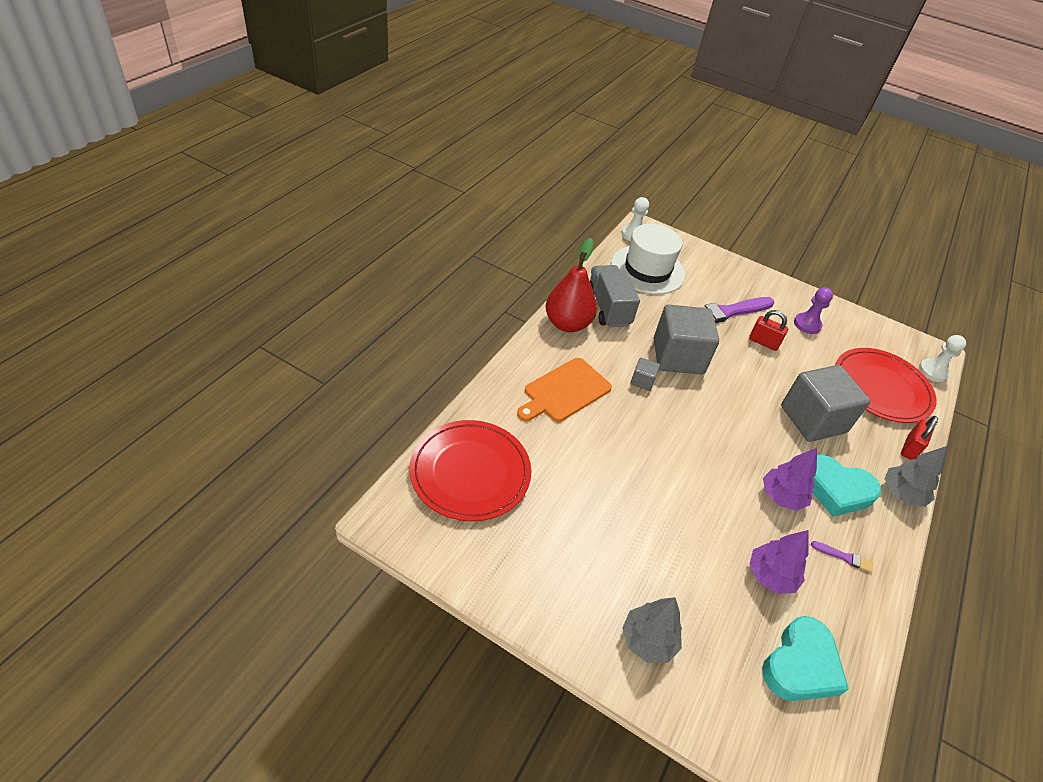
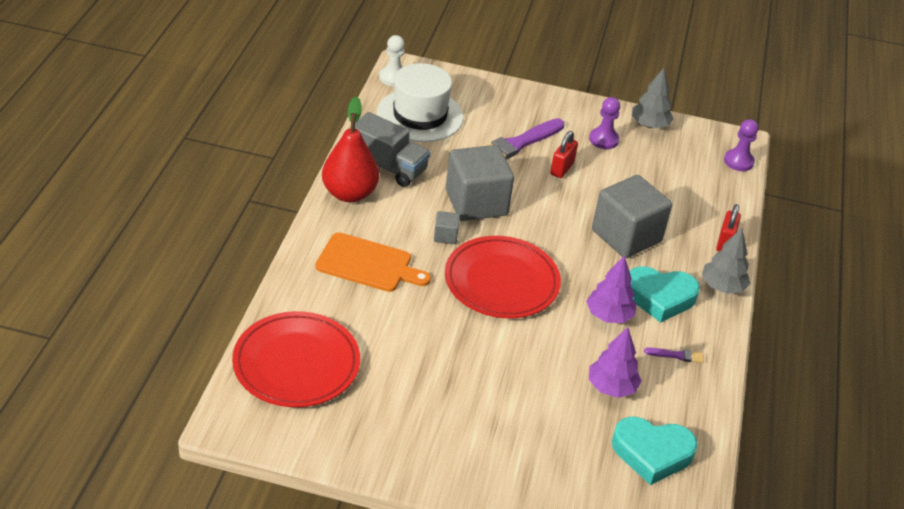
camera: 15 degrees left, 5 degrees down
(565, 391) = (368, 264): orange cutting board -> orange cutting board turned 105 degrees counterclockwise
(608, 308) = (388, 167): grey truck -> grey truck turned 150 degrees clockwise
(648, 640) = (511, 466): grey tree -> grey tree (649, 125)
(763, 342) = (562, 168): red padlock -> red padlock turned 75 degrees counterclockwise
(800, 665) = (652, 453): turquoise heart -> turquoise heart turned 75 degrees clockwise
(881, 388) = (689, 189): red plate -> red plate (501, 281)
(933, 371) = (738, 161): white pawn -> purple pawn

